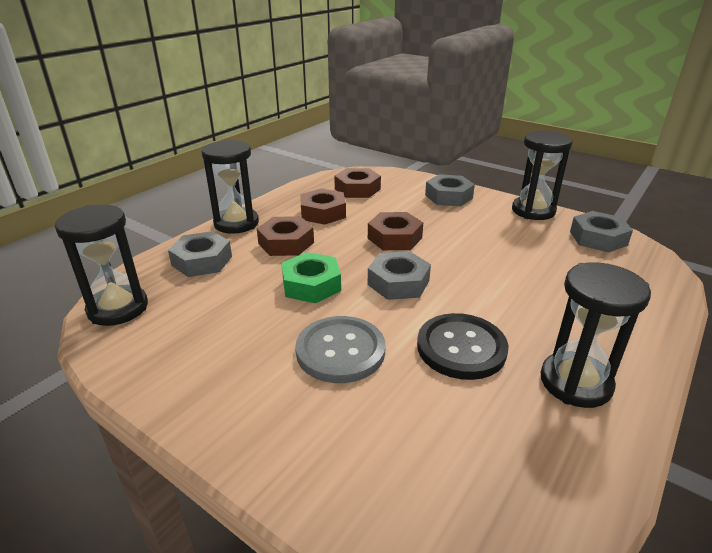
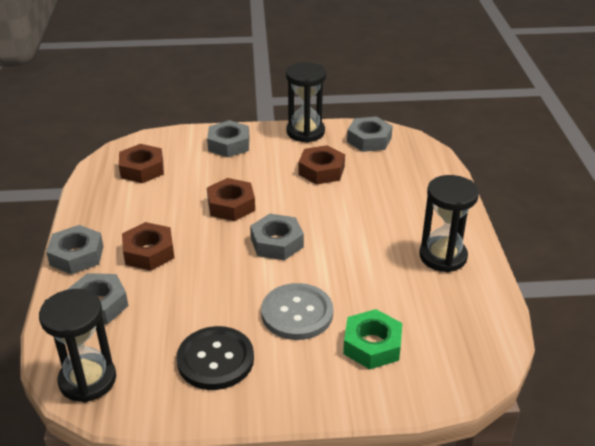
camera: 40 degrees left, 5 degrees up
(236, 223) = (77, 255): black hourglass -> grey nut
(311, 285) = (217, 277): green nut -> green nut (372, 345)
(323, 213) = (142, 208): brown nut -> brown nut (321, 170)
(461, 348) = (365, 269): black button -> black button (215, 360)

